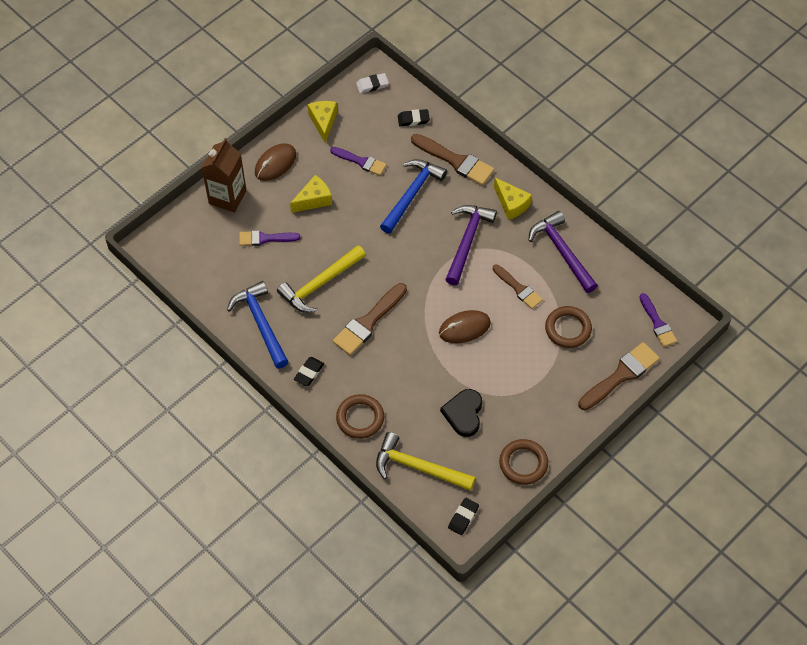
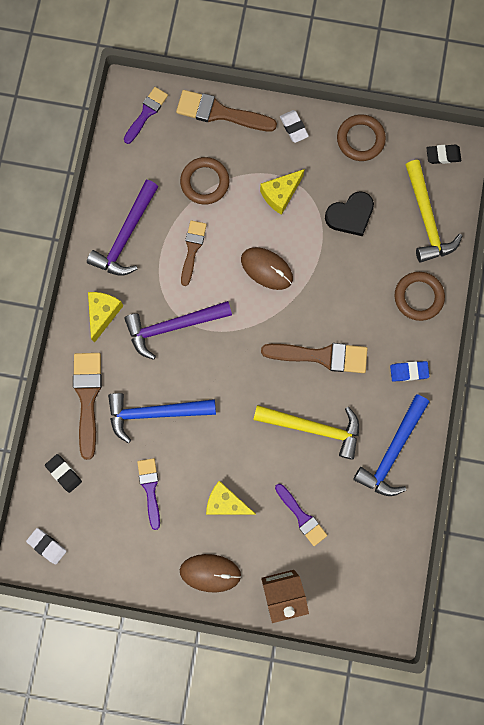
camera: 125 degrees left, 20 degrees up
(309, 373) = (409, 372): black eraser -> blue eraser
(323, 122) = (127, 562): yellow cheese -> yellow cheese (280, 194)
(570, 420) = (293, 127): none -> white eraser

